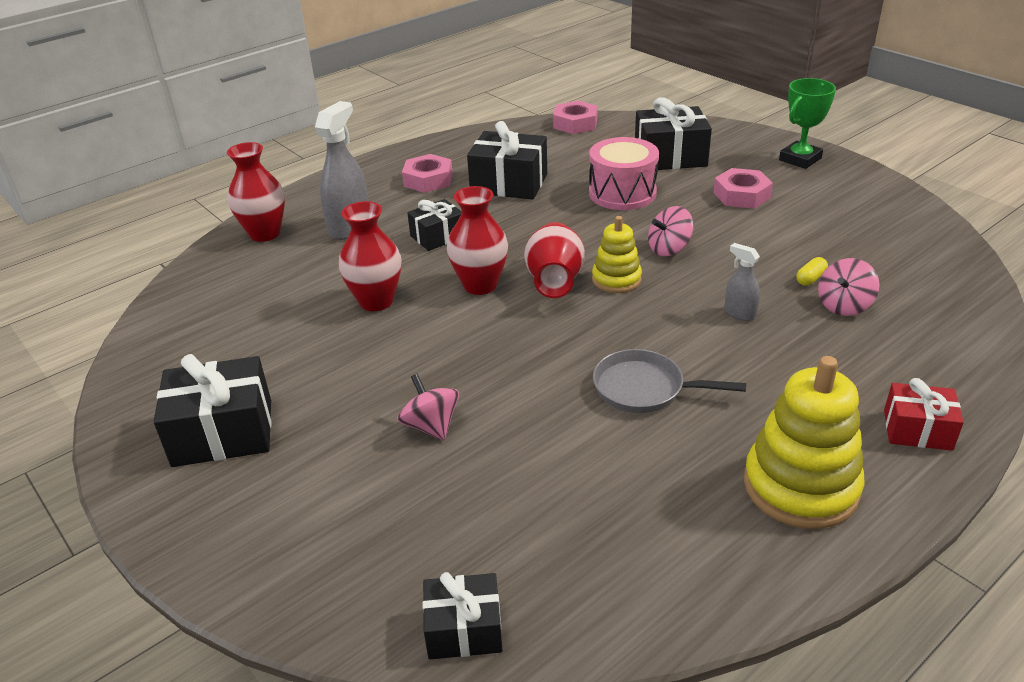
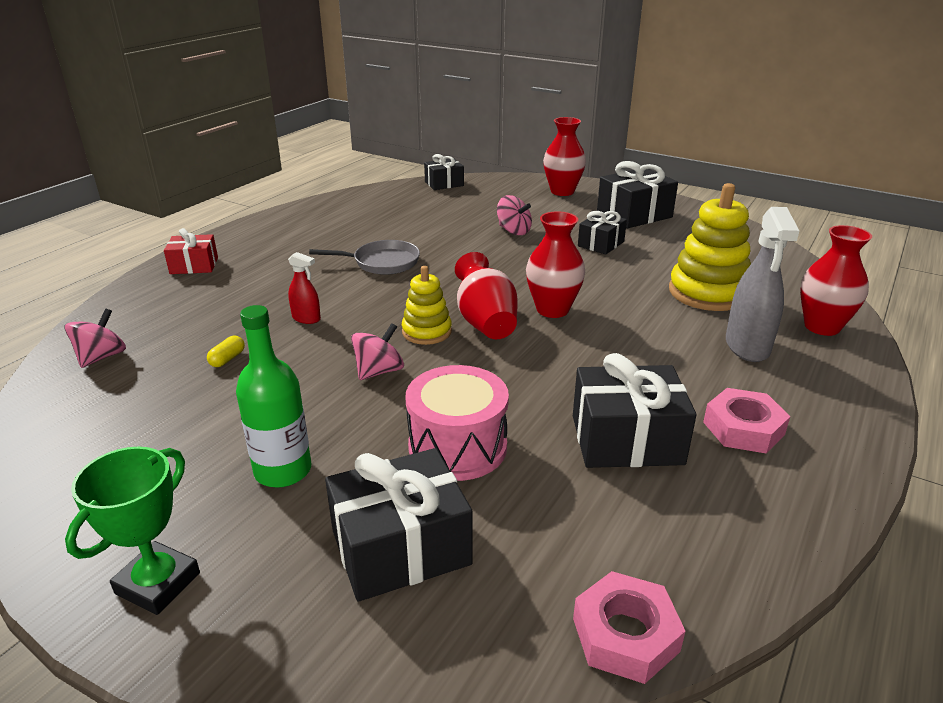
camera: 160 degrees right, 5 degrees down
(376, 301) = (629, 286): red vase -> red vase (562, 191)
(438, 236) = (640, 349): black gift -> black gift (601, 244)
(739, 313) = (306, 318): grey spray bottle -> red spray bottle
(741, 195) = (283, 470): pink nut -> green bottle
(800, 486) = (282, 235): yellow stacking toy -> yellow stacking toy (708, 293)
(844, 305) = (205, 337): pink spinning top -> pink spinning top (101, 357)

